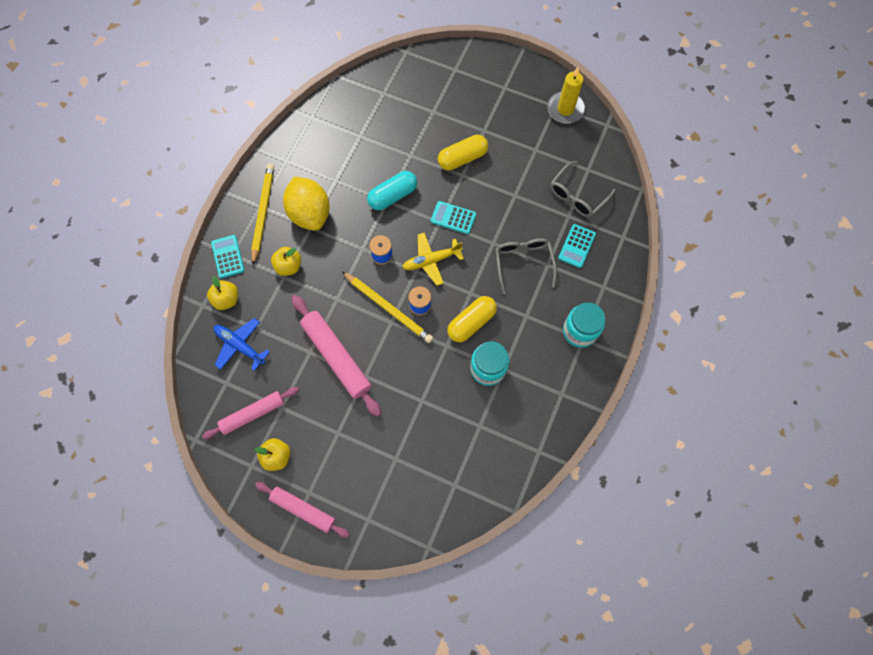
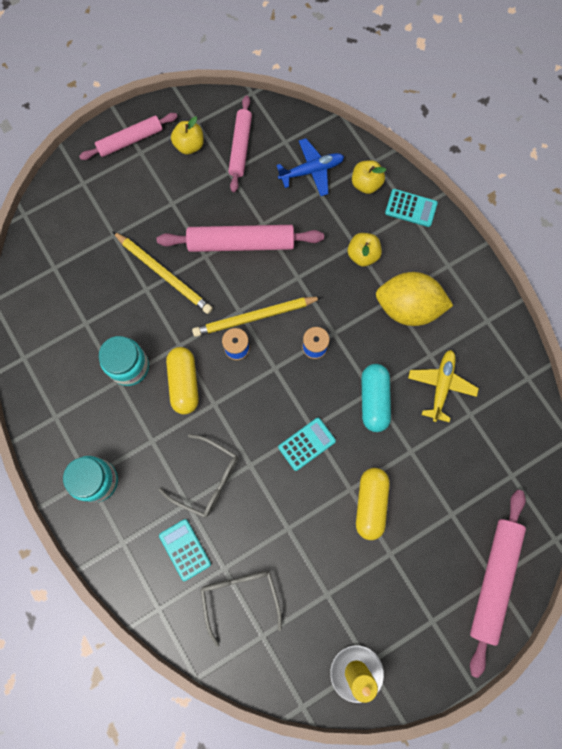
camera: 125 degrees right, 5 degrees up
(263, 213) = (438, 264): yellow pencil -> yellow pencil (164, 274)
(431, 260) = (275, 389): yellow plane -> yellow plane (441, 386)
(455, 70) = (493, 580): none -> pink rolling pin

